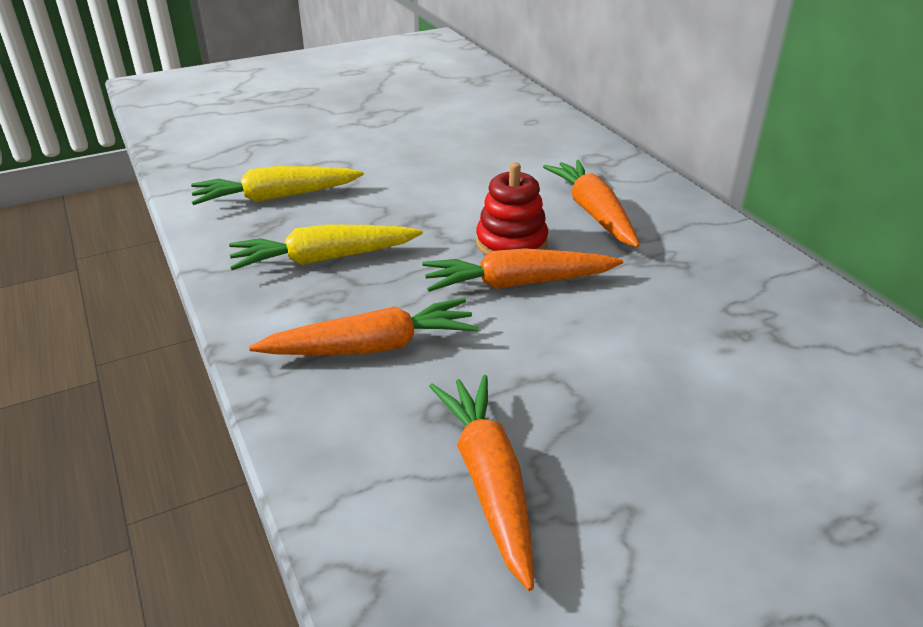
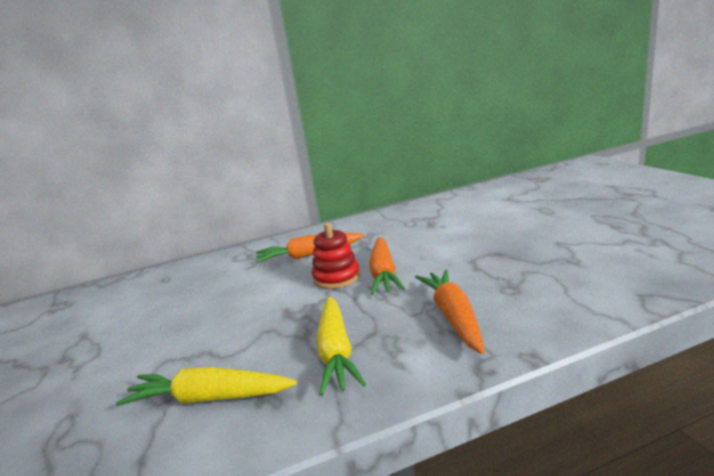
camera: 80 degrees left, 15 degrees down
(276, 197) = (209, 398): yellow carrot -> yellow carrot turned 105 degrees clockwise
(488, 481) = (559, 272): orange carrot -> none

